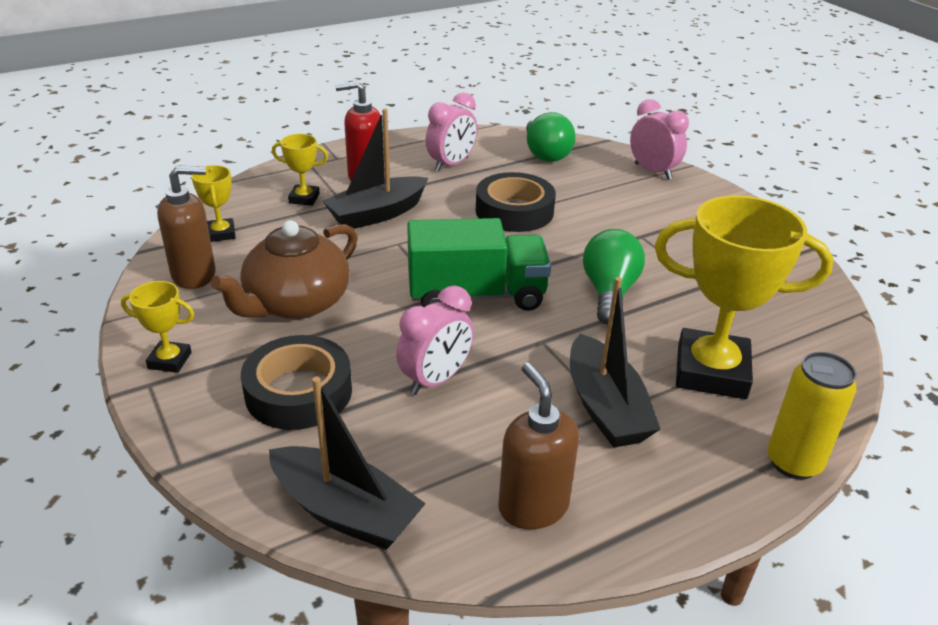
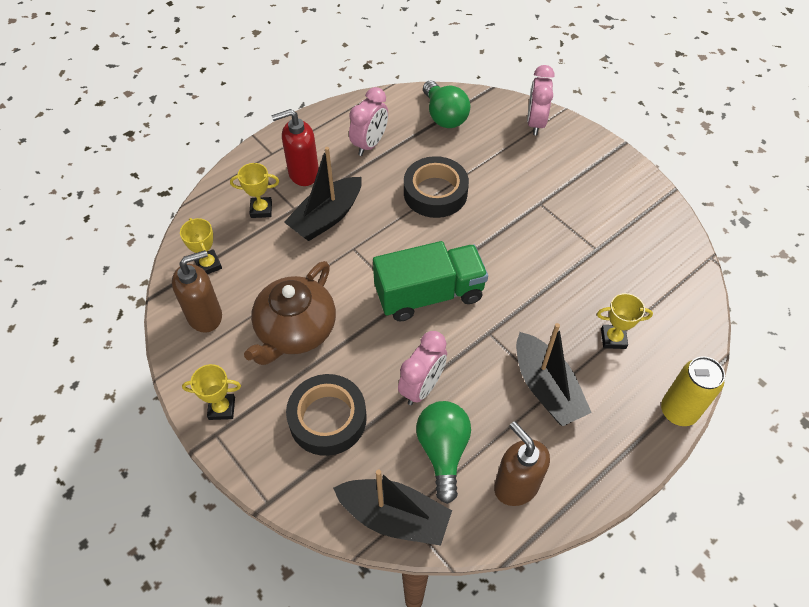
camera: 10 degrees left, 20 degrees up
(609, 292) = (527, 272): green light bulb -> green light bulb (443, 451)
(653, 171) = (535, 123): pink clock -> pink clock turned 120 degrees counterclockwise
(711, 371) = (613, 338): yellow trophy -> yellow trophy, size x0.47

